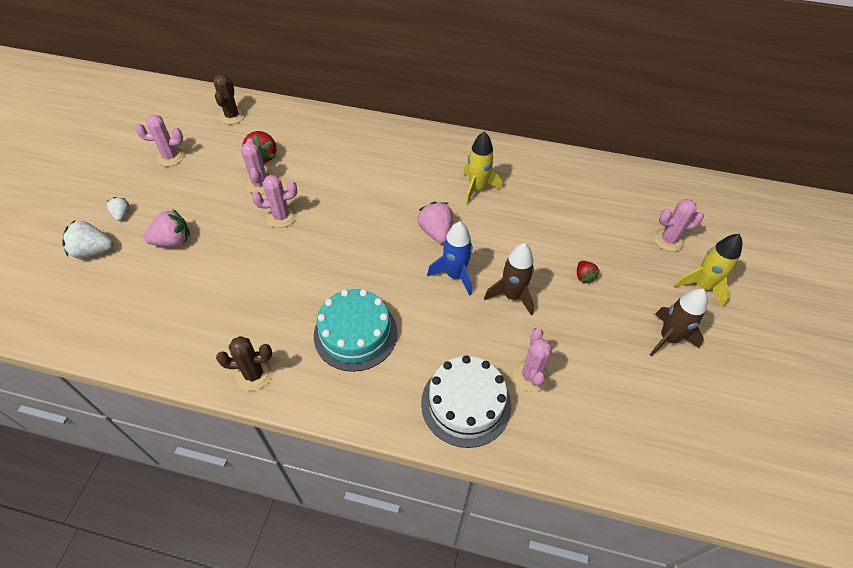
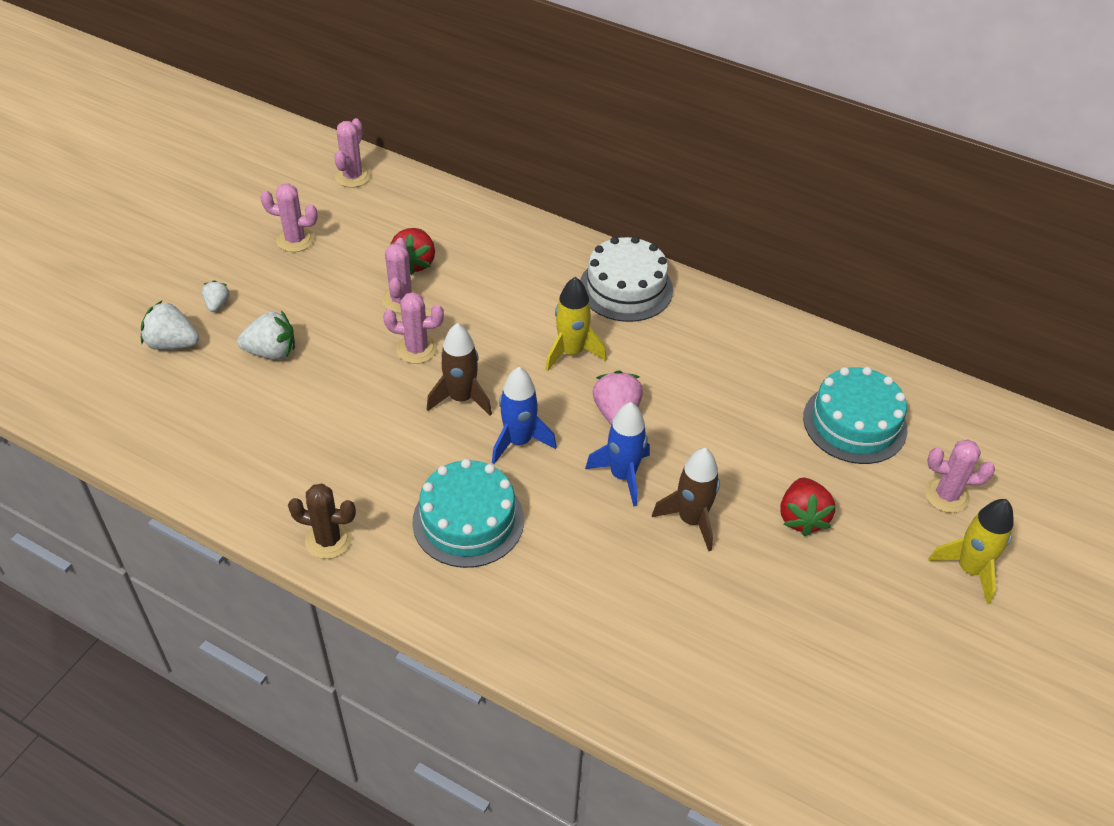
camera: 15 degrees right, 5 degrees down
(173, 241) = (271, 352): pink strawberry -> white strawberry
(232, 116) = (389, 198): brown cactus -> none
(374, 267) = (519, 441): none -> blue rocket
(466, 403) = (582, 640): white cake -> white cake (626, 288)
(477, 188) = (694, 365): yellow rocket -> yellow rocket (571, 352)
(530, 376) = (679, 627): pink cactus -> pink cactus (353, 176)
(584, 276) = (802, 517): red strawberry -> red strawberry, size x1.73
(593, 205) = (854, 423): none -> turquoise cake
(668, 338) = (890, 626): brown rocket -> brown rocket (461, 398)

